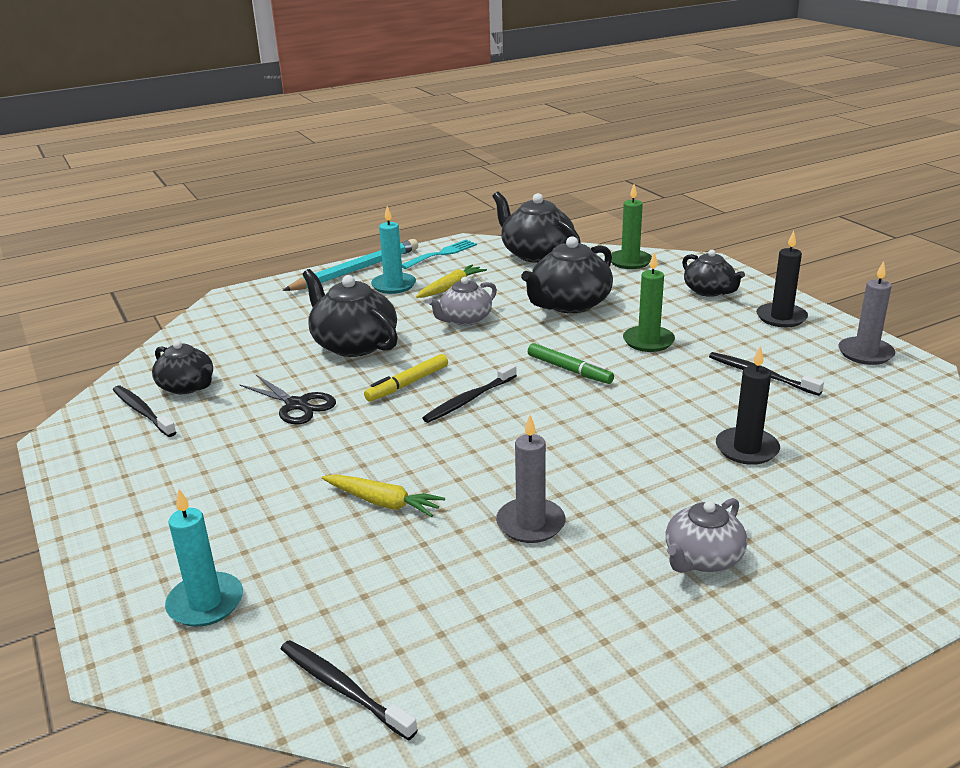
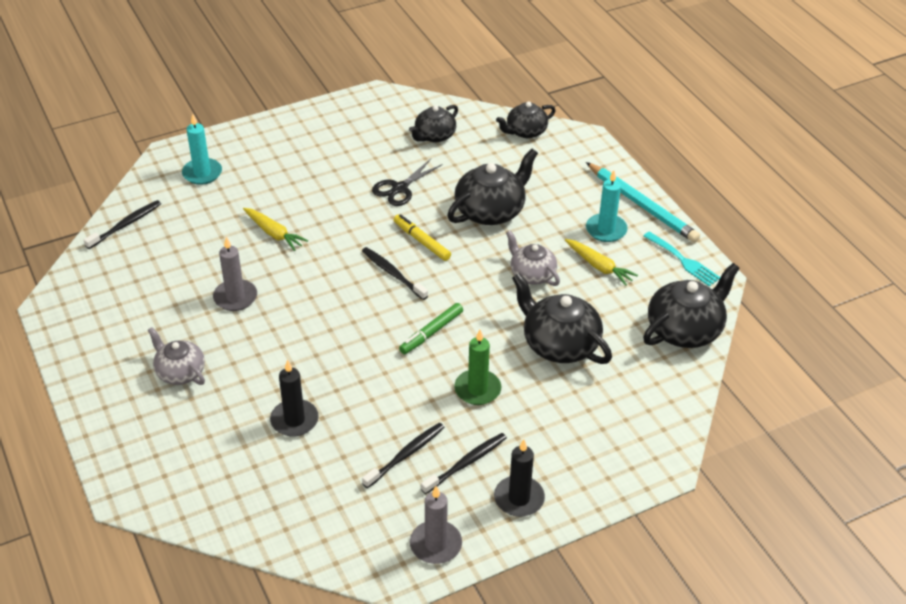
camera: 90 degrees right, 15 degrees up
(142, 411) = (403, 121): black toothbrush -> black toothbrush (466, 463)
(383, 502) = (274, 233): yellow carrot -> yellow carrot turned 75 degrees counterclockwise
(630, 261) = (665, 401): green candle -> none
(709, 291) = (585, 454): black teapot -> black teapot (525, 131)

